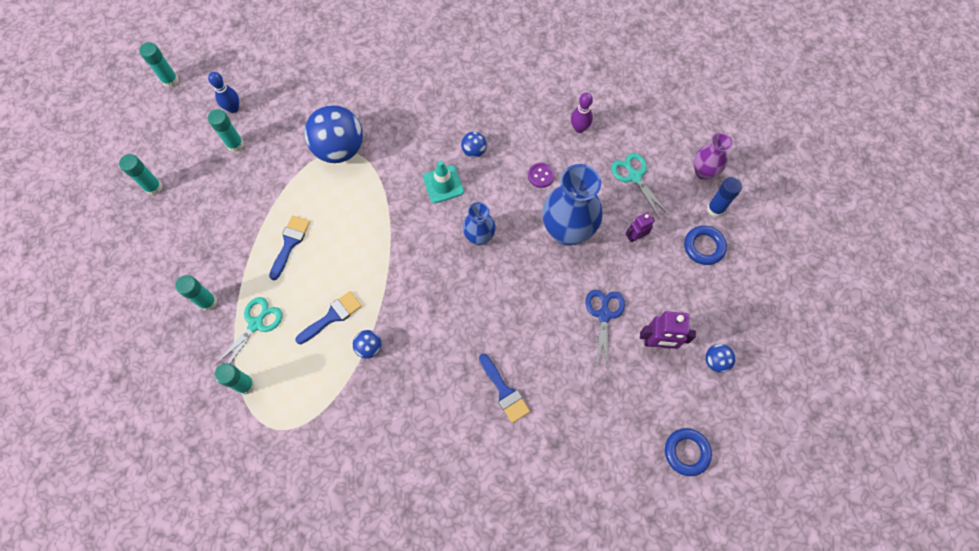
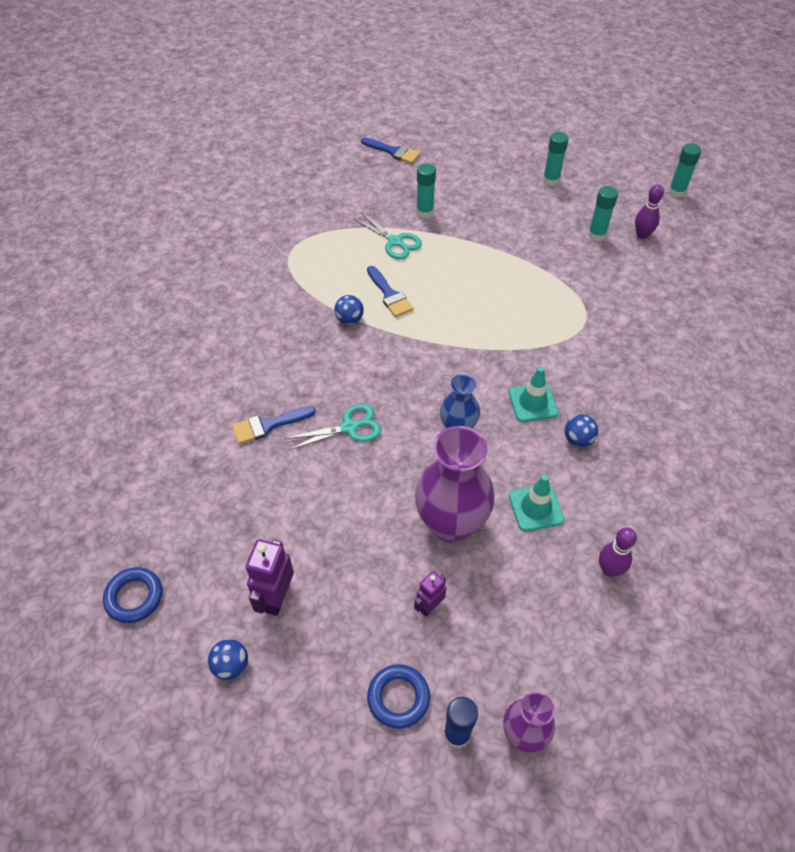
camera: 100 degrees right, 15 degrees down
(233, 108) = (642, 235): blue bowling pin -> purple bowling pin
(245, 385) = (338, 233): turquoise glue stick -> none
(290, 243) = (476, 269): blue brush -> blue brush (393, 152)
(339, 149) = (587, 314): blue ball -> none
(541, 176) = (536, 508): purple button -> turquoise traffic cone
(567, 231) = (451, 523): blue vase -> purple vase
(604, 315) = (329, 543): blue scissors -> none
(634, 176) = (524, 627): turquoise scissors -> turquoise scissors (349, 427)
(635, 236) = (429, 606): purple robot -> purple robot turned 120 degrees counterclockwise

